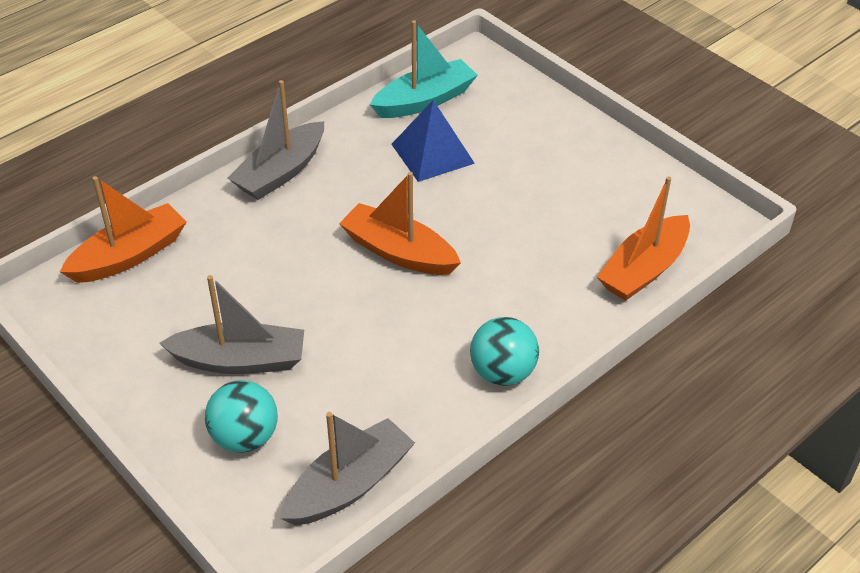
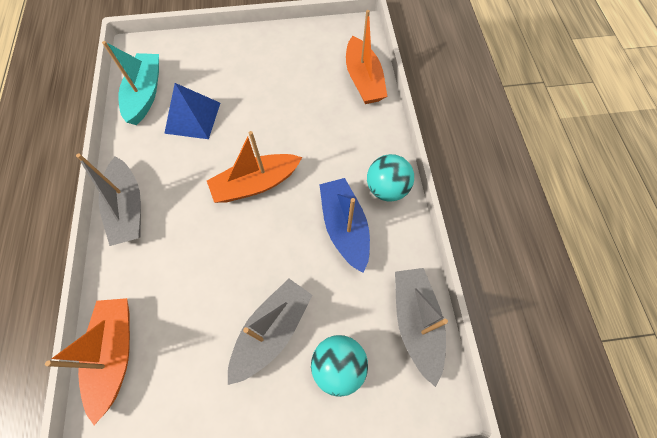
camera: 55 degrees left, 20 degrees up
(414, 358) = (344, 227): none -> blue boat

